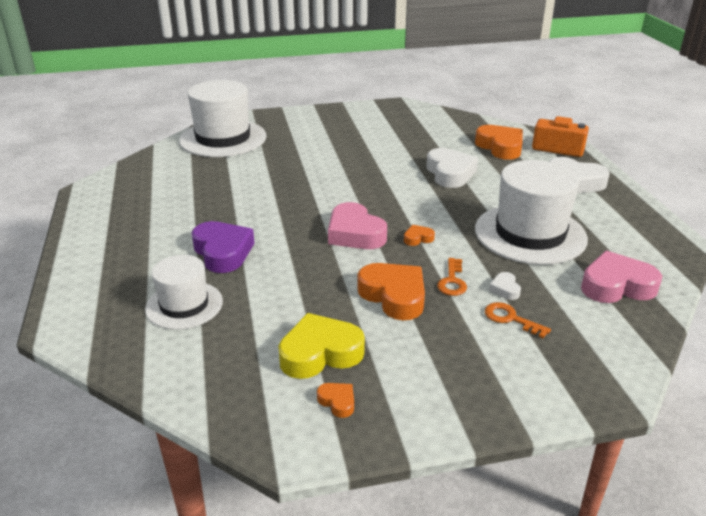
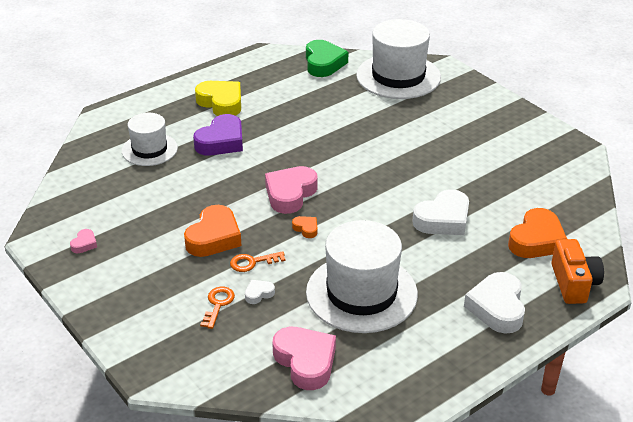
camera: 65 degrees right, 5 degrees up
(153, 164) = (323, 63): none -> green heart
(320, 353) = (128, 222): yellow heart -> yellow heart (221, 103)
(337, 402) = (84, 244): orange heart -> pink heart

